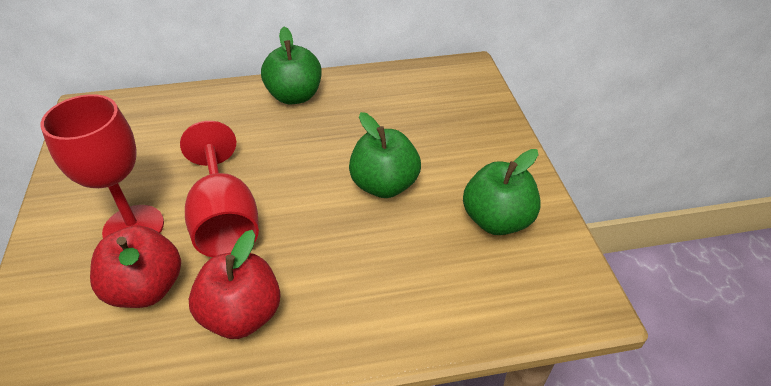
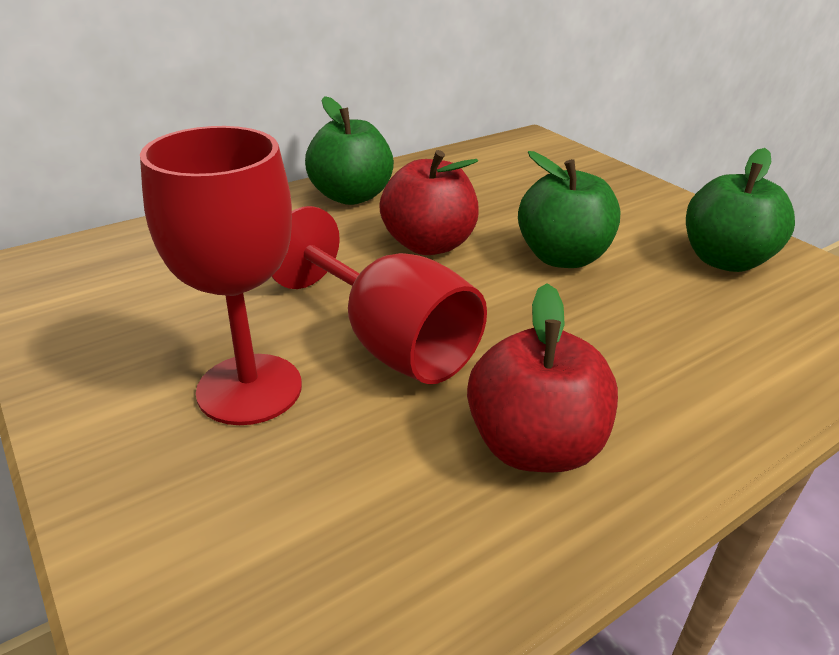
camera: 25 degrees left, 10 degrees down
(146, 288) = (348, 460): red apple -> red apple (428, 245)

